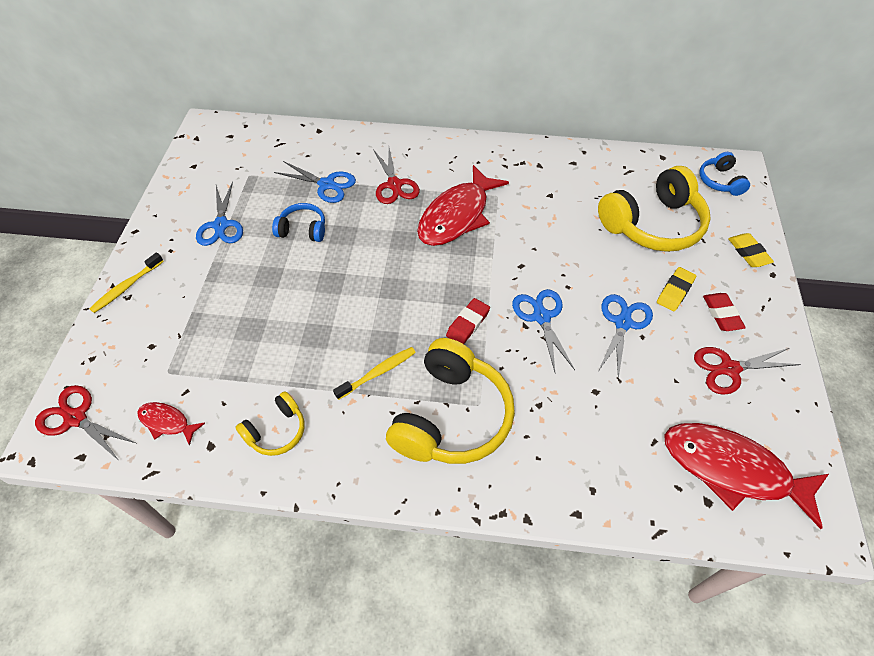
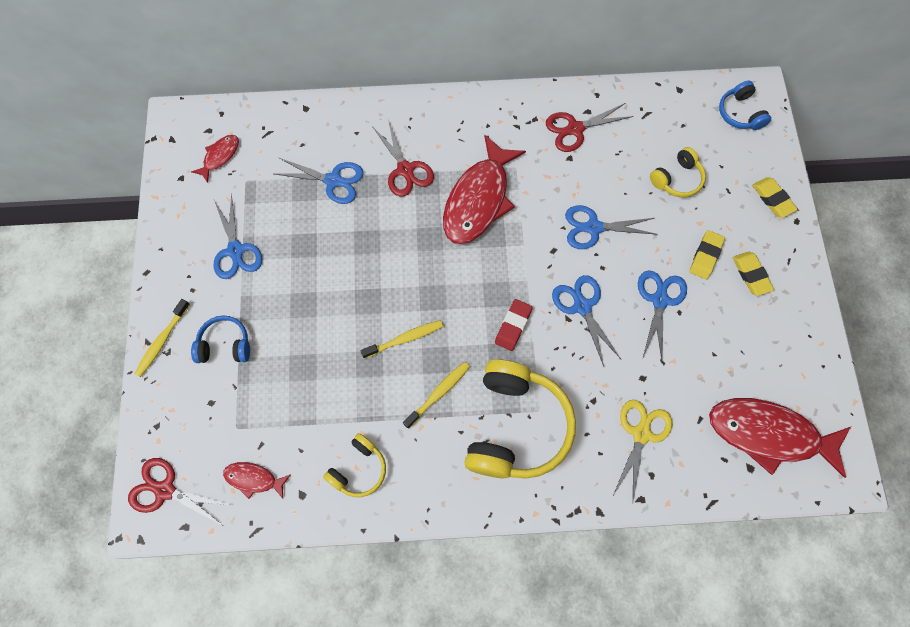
camera: 10 degrees left, 15 degrees up
(233, 155) = (220, 156): none -> red fish
(303, 229) = (323, 242): blue headphones -> blue headphones (225, 345)
(357, 319) = (405, 339): none -> yellow toothbrush
(564, 252) = (593, 228): none -> blue scissors
(586, 445) = (641, 434): none -> yellow scissors
(652, 224) = (677, 179): yellow headphones -> yellow headphones, size x0.50
(721, 314) = (751, 275): red eraser -> yellow eraser
(729, 369) = (761, 333): red scissors -> red scissors (575, 129)

